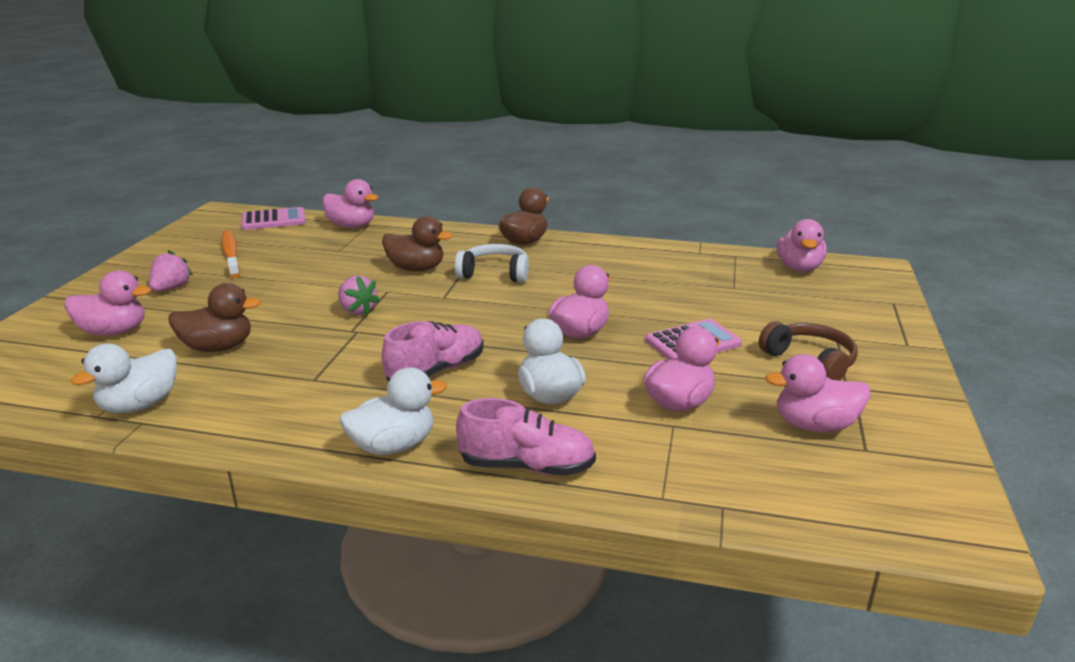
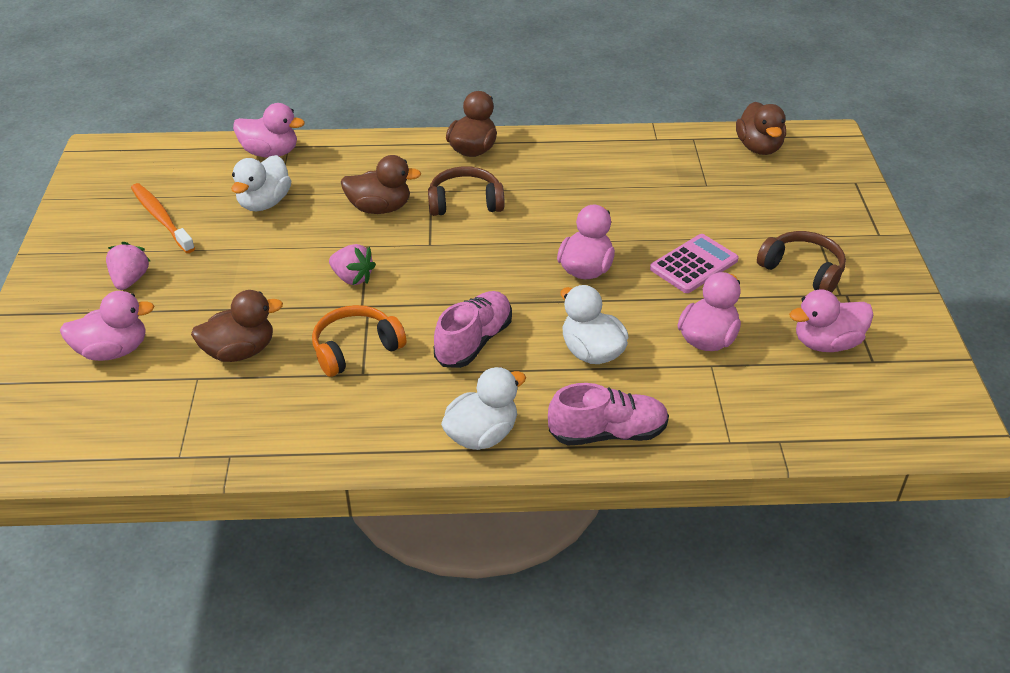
camera: 15 degrees left, 15 degrees up
(140, 405) = (213, 436): white duck -> white duck (264, 203)
(274, 220) = (173, 156): pink calculator -> none
(321, 360) = (355, 349): none -> orange headphones
(494, 273) = (465, 202): white headphones -> brown headphones
(799, 268) = (758, 147): pink duck -> brown duck

